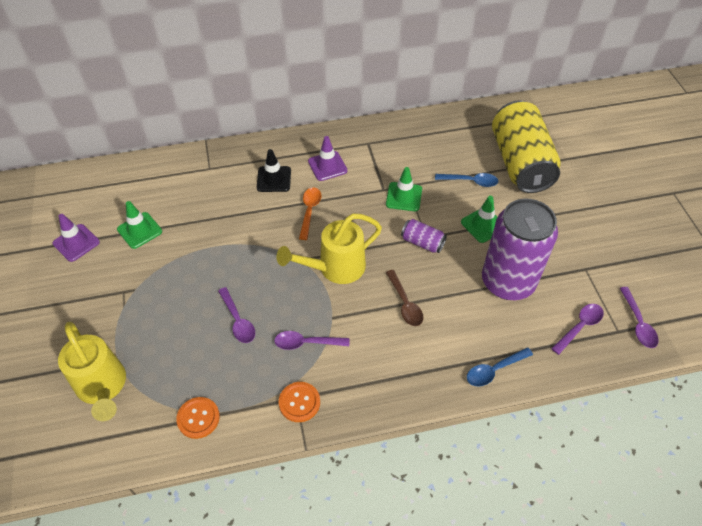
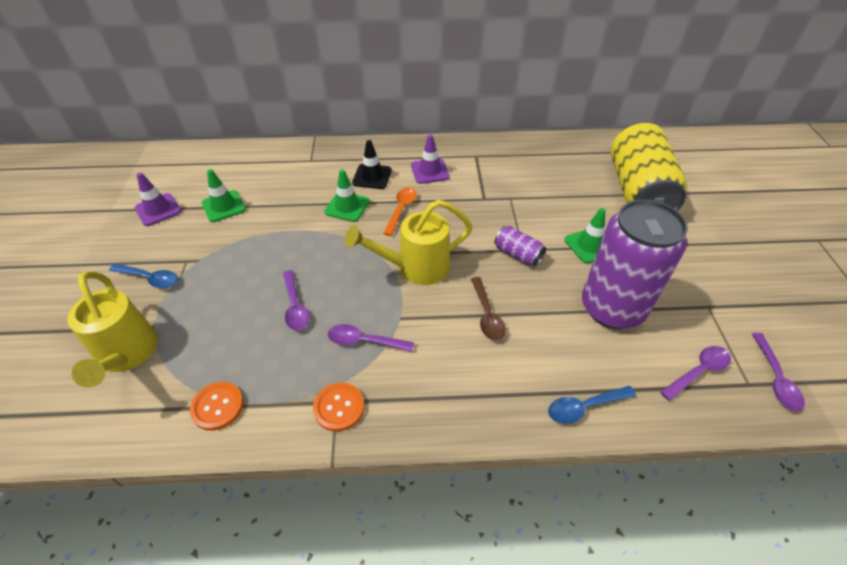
camera: 10 degrees right, 5 degrees down
(404, 197) = (505, 208): green traffic cone -> green traffic cone (347, 207)
(470, 181) = (580, 202): blue spoon -> blue spoon (150, 278)

